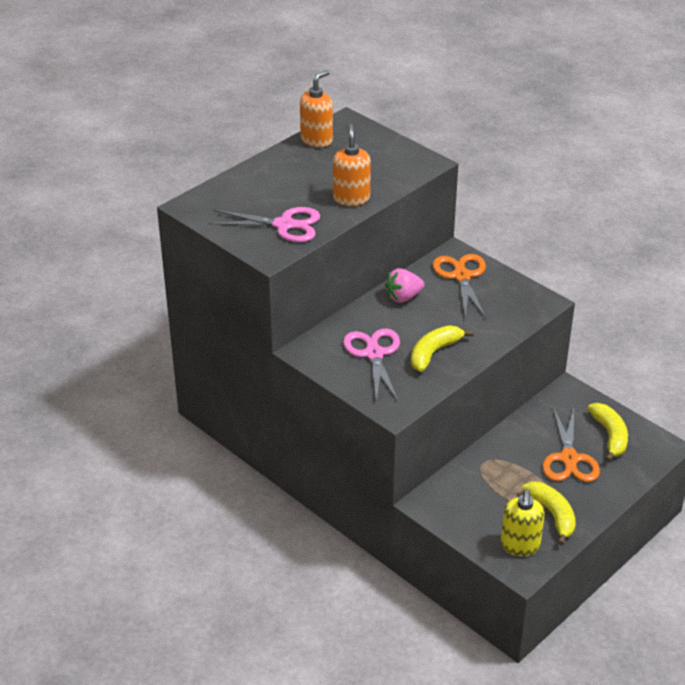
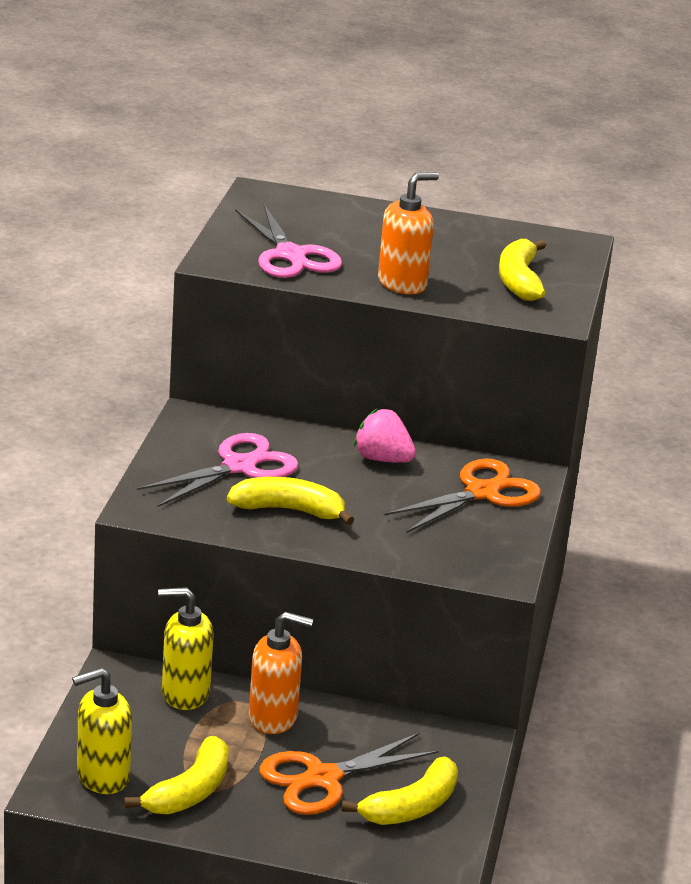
camera: 55 degrees right, 10 degrees down
(316, 140) = (505, 233): orange soap dispenser -> orange soap dispenser (273, 717)
(377, 158) = (519, 281): none -> yellow banana
(462, 482) = (185, 693): none -> yellow soap dispenser

